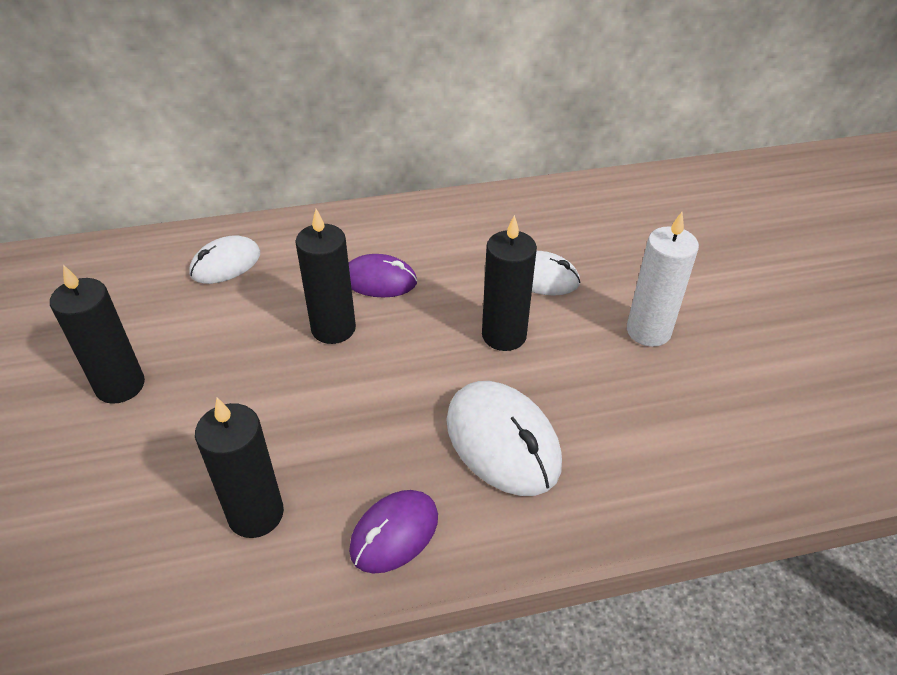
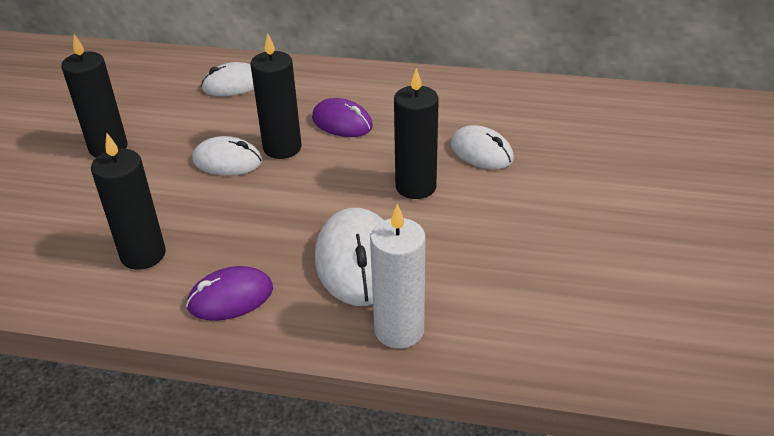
camera: 25 degrees right, 5 degrees down
(280, 362) = (227, 161): none -> white mouse
(648, 331) = (548, 216): white candle -> white candle (399, 330)

